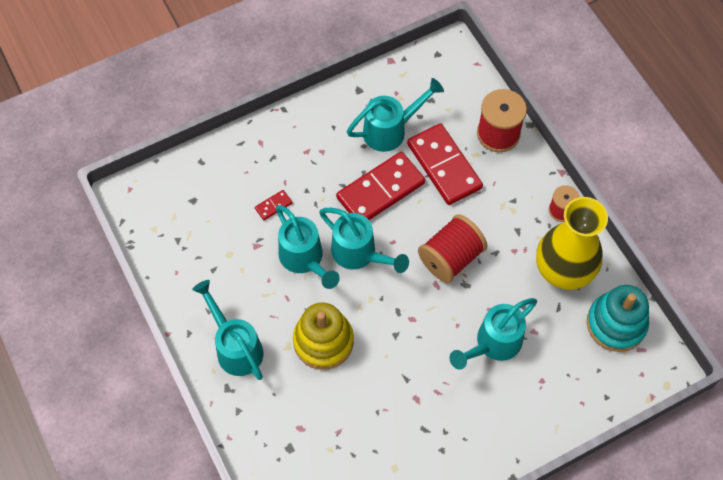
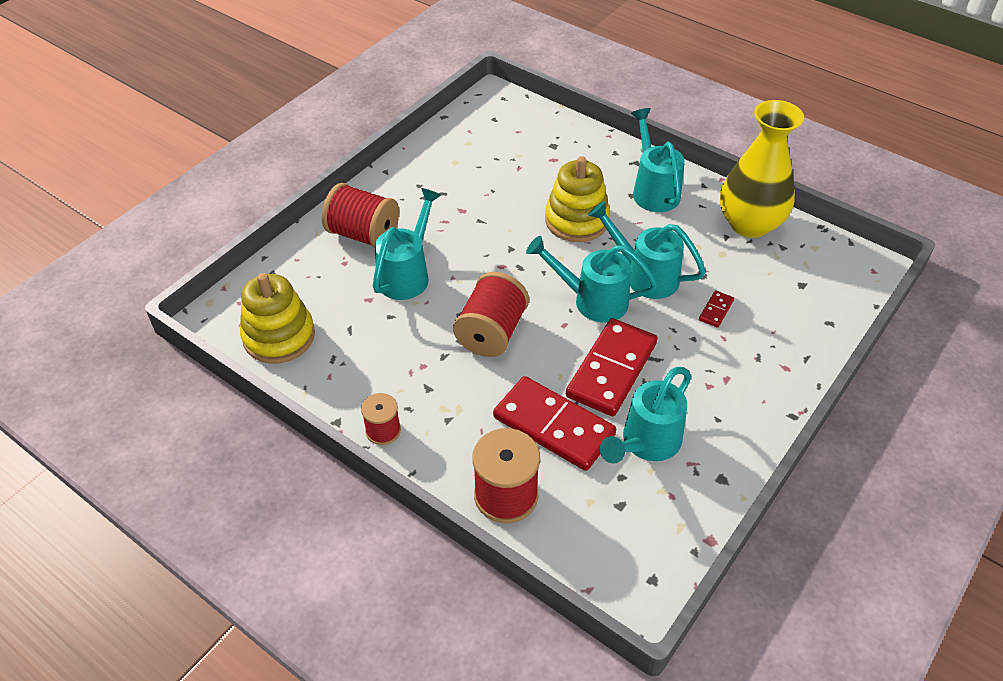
camera: 155 degrees right, 15 degrees down
(235, 347) = (653, 190): turquoise watering can -> turquoise watering can turned 135 degrees counterclockwise
(515, 407) = (363, 234): none -> red spool
(563, 269) = (357, 367): yellow vase -> yellow vase (749, 224)
(616, 324) = (279, 336): turquoise stacking toy -> yellow stacking toy

